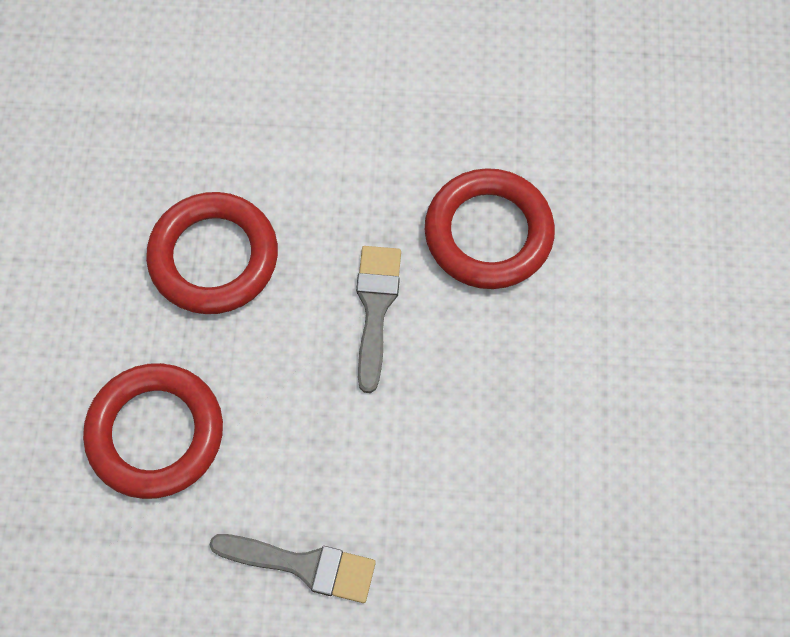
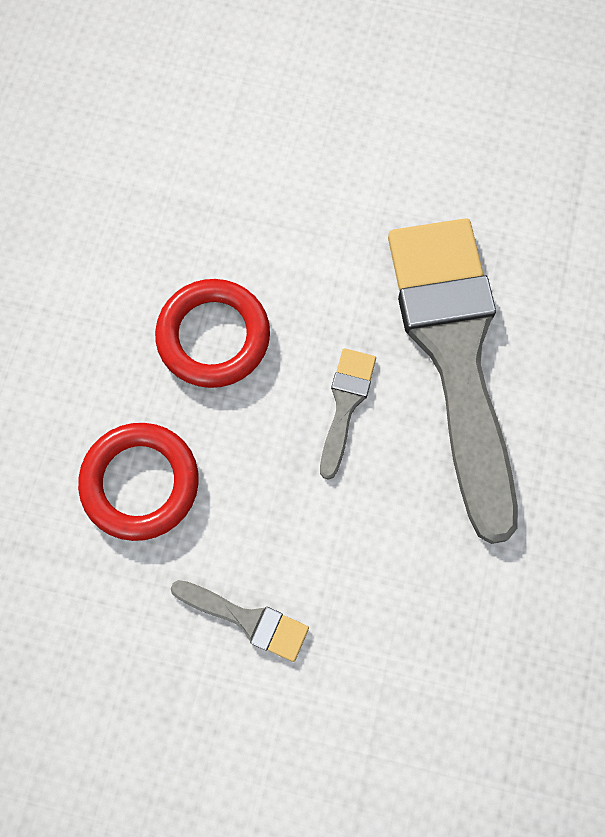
camera: 10 degrees right, 5 degrees up
(488, 233) = (455, 354): red ring -> grey brush

